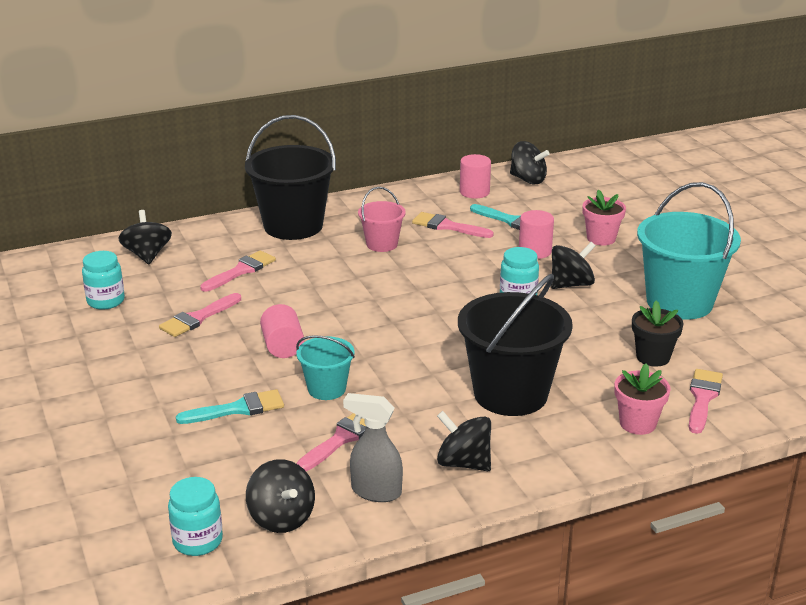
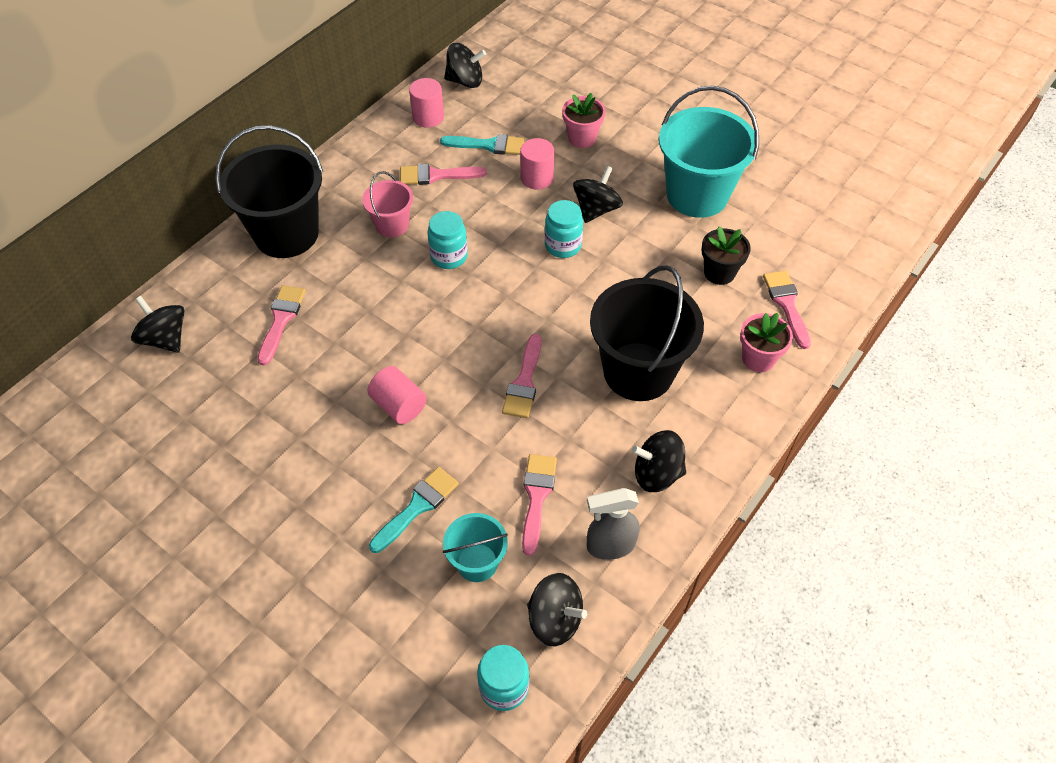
camera: 30 degrees left, 25 degrees up
(106, 301) = (173, 424): turquoise jar -> turquoise jar (449, 256)
(198, 318) = (287, 405): pink brush -> pink brush (524, 382)
(326, 389) = (479, 441): turquoise bucket -> turquoise bucket (477, 562)

